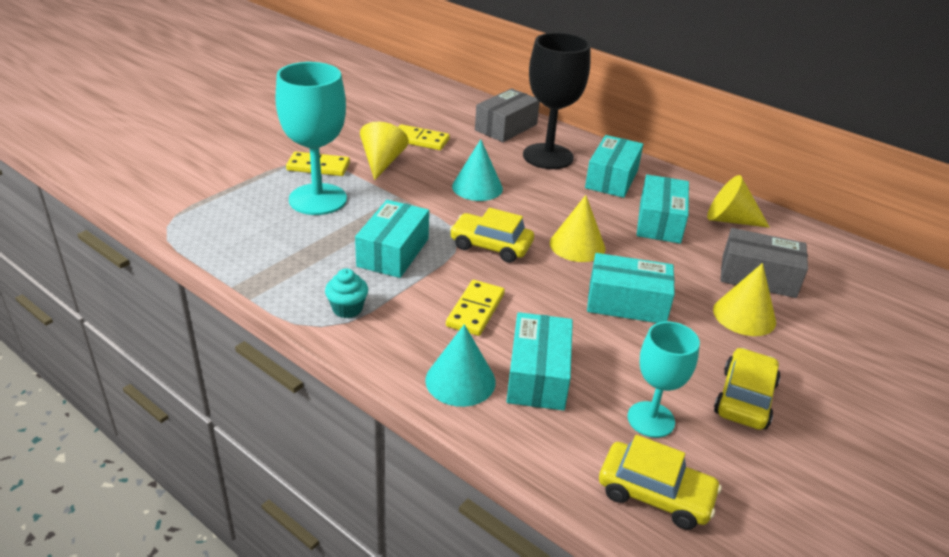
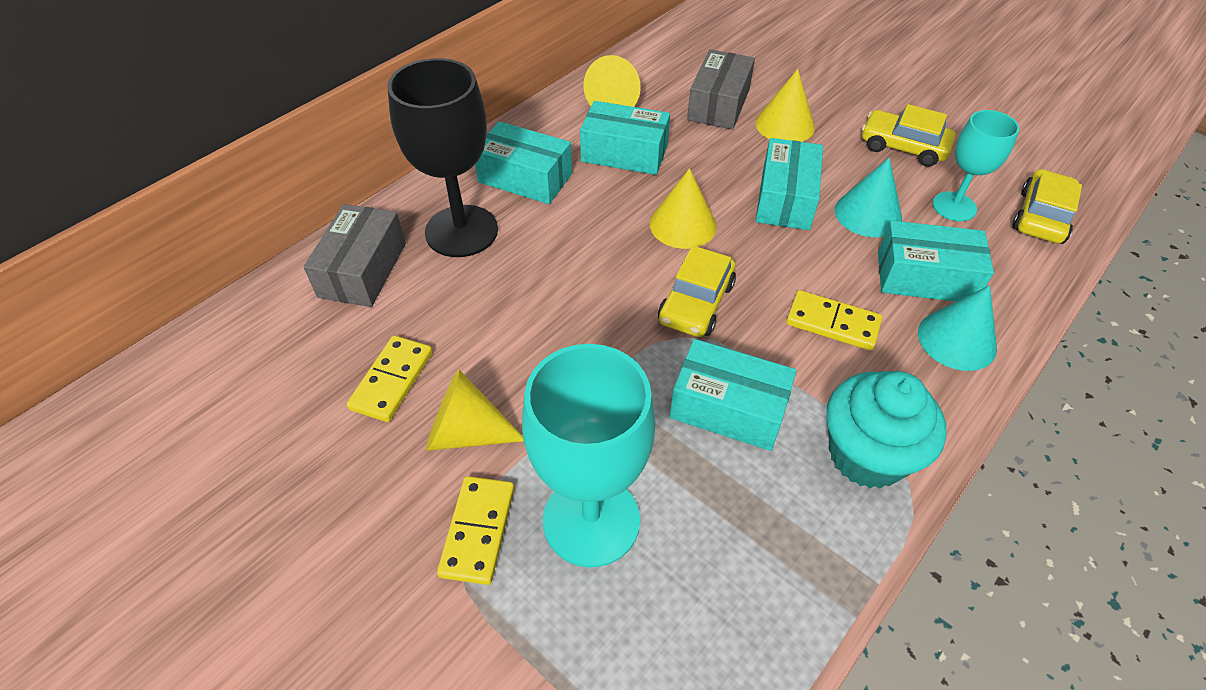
camera: 85 degrees left, 15 degrees up
(347, 309) = (866, 455): turquoise cupcake -> turquoise cupcake, size x1.94
(477, 187) = (548, 311): turquoise cone -> turquoise cone (868, 214)
(506, 127) = (363, 270): grey box -> grey box turned 60 degrees clockwise

